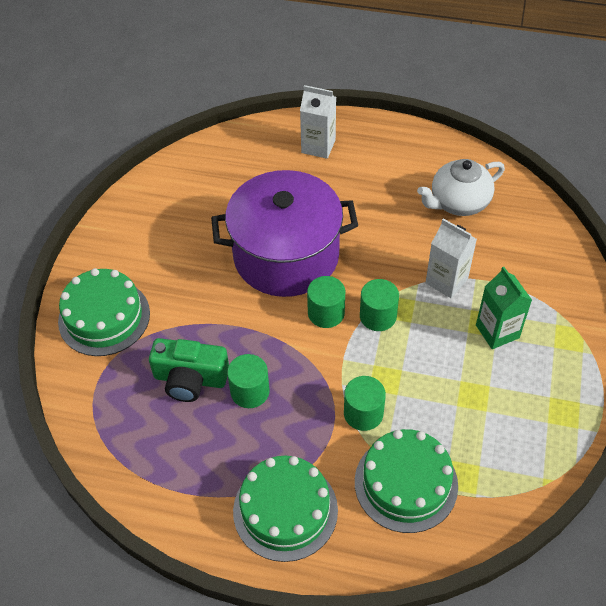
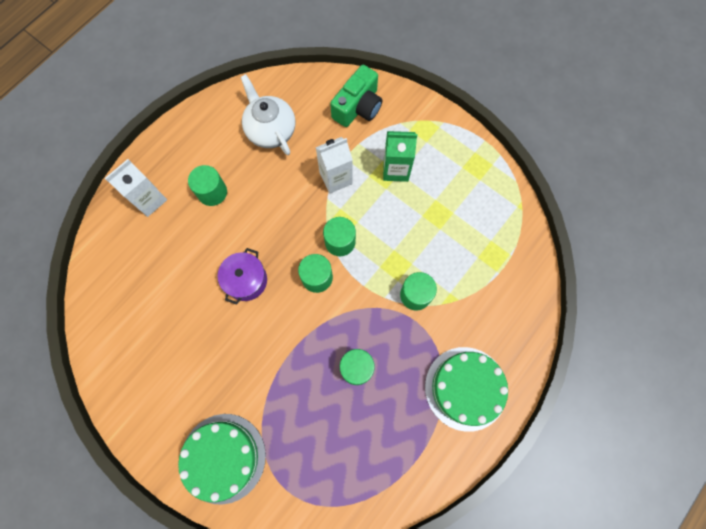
camera: 65 degrees left, 20 degrees up
(190, 379) = (322, 410): green camera -> green camera (358, 107)
(286, 256) = (246, 280): purple pot -> purple pot, size x0.45
(358, 188) = (212, 192): none -> green cylinder
(406, 483) = (482, 295): green cake -> none
(458, 202) = (270, 130): white teapot -> white teapot turned 150 degrees clockwise

